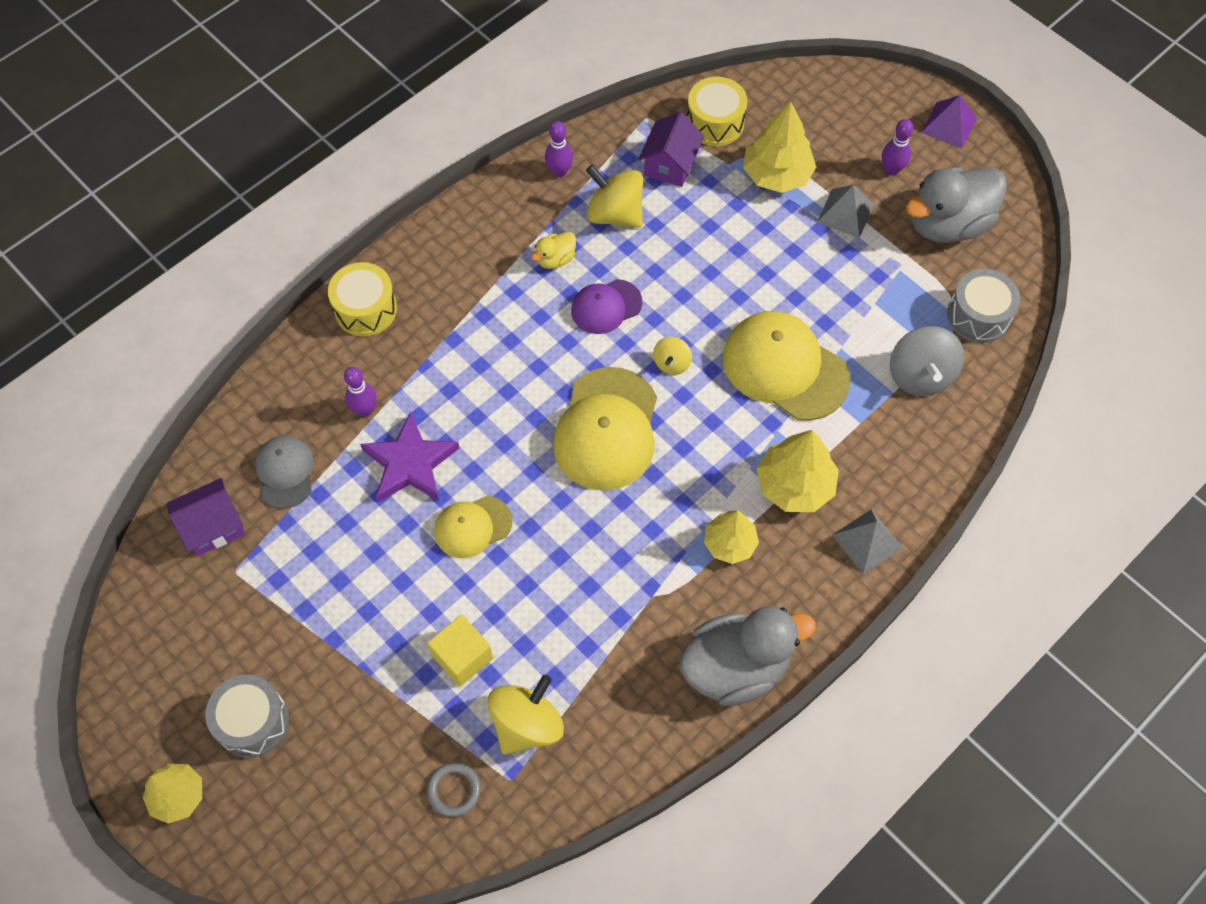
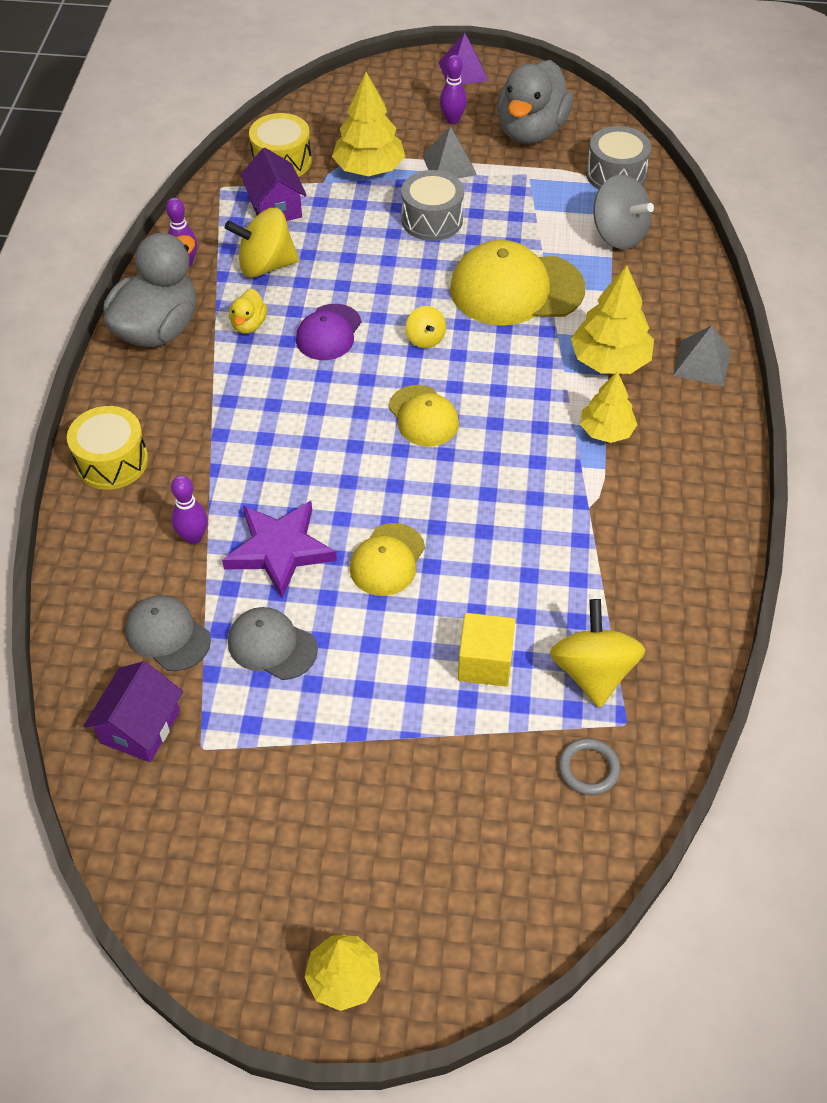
camera: 40 degrees left, 10 degrees down
(252, 721) = (350, 857): grey drum -> grey drum (432, 220)
(340, 532) = (272, 645): none -> grey cap
(607, 429) = (423, 416): yellow cap -> yellow cap, size x0.56
(736, 667) = (705, 511): grey duck -> grey duck (158, 329)

